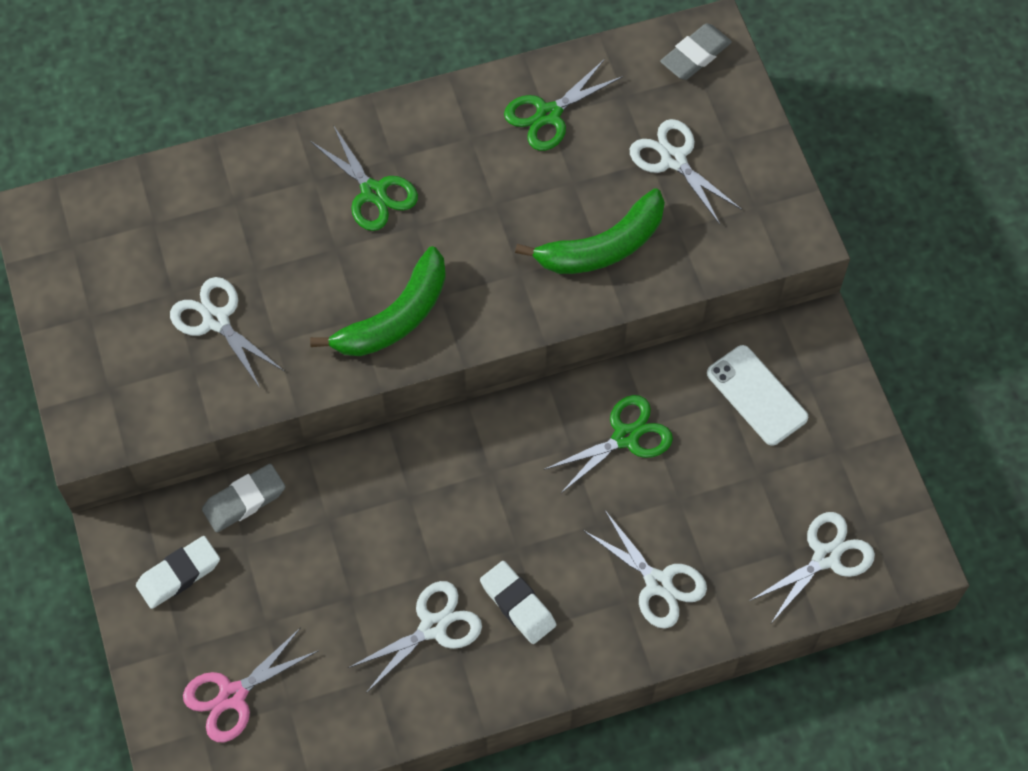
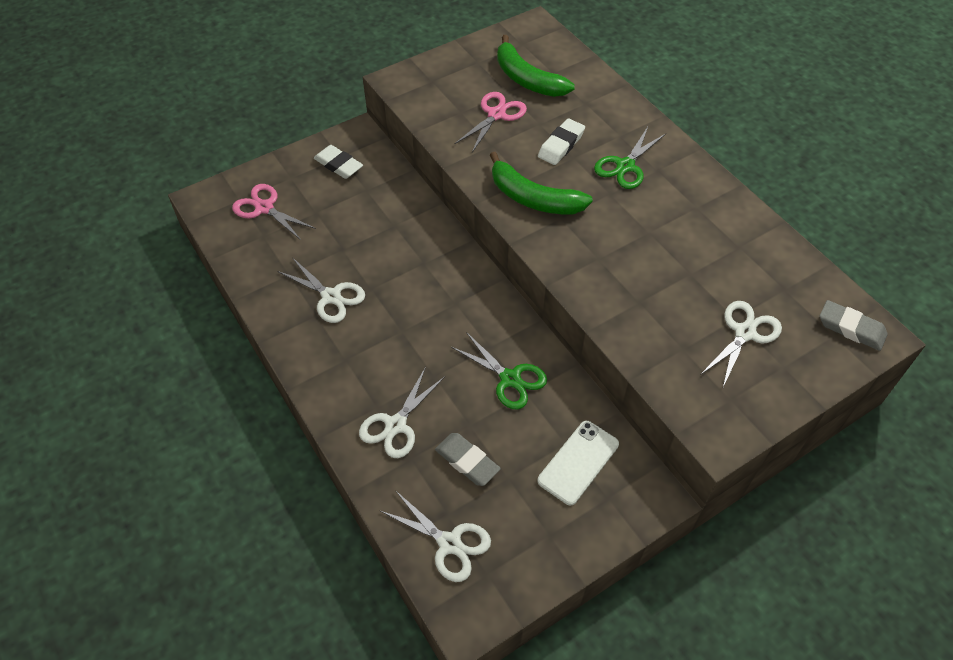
camera: 75 degrees right, 10 degrees down
(216, 320) = (496, 114): white scissors -> pink scissors
(244, 500) = (396, 182): grey eraser -> grey eraser (467, 461)
(518, 604) = (358, 341): white eraser -> white eraser (561, 145)
(548, 114) = (741, 247): green scissors -> none
(603, 247) = (643, 303): green banana -> green banana (527, 79)

